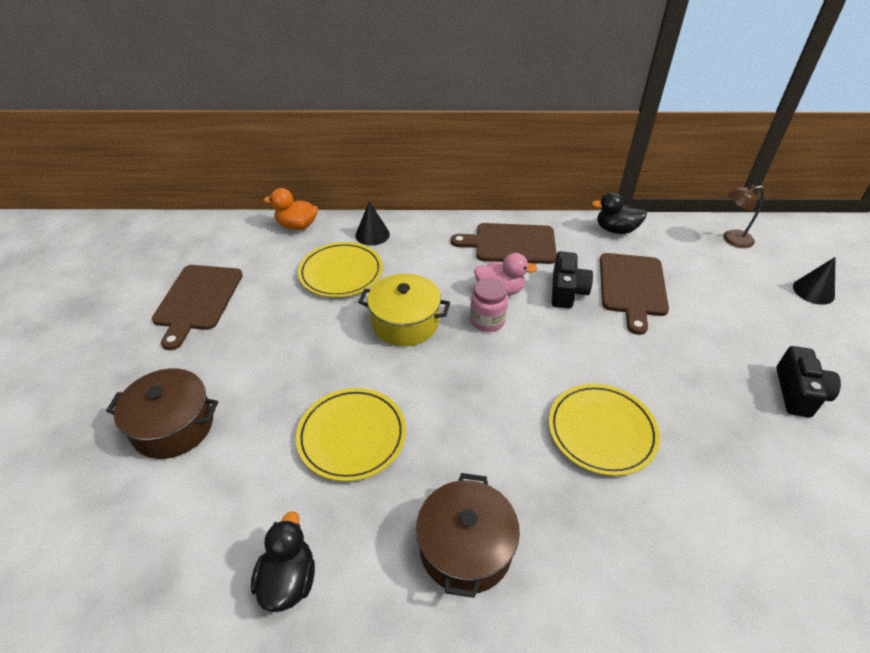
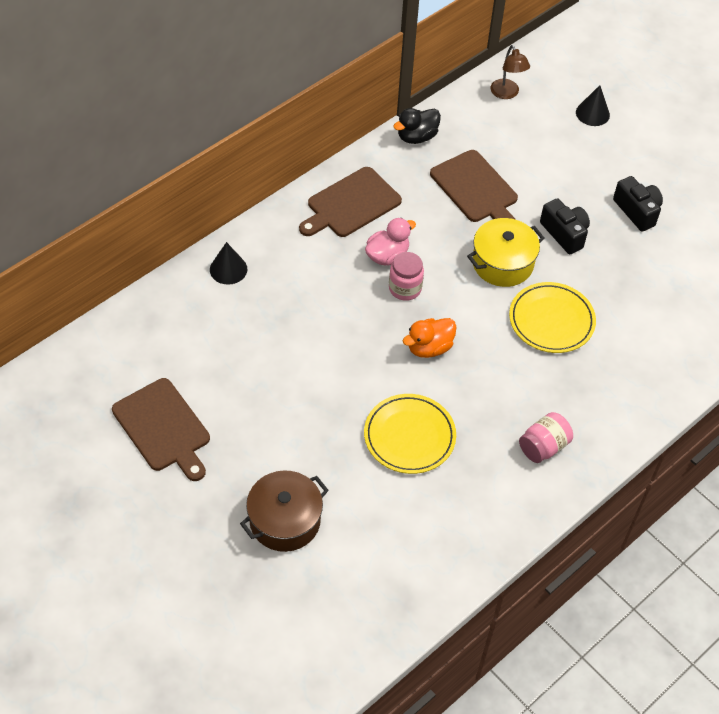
camera: 45 degrees left, 10 degrees up
(289, 580) = (470, 537): black duck -> none
(297, 226) = (150, 304): orange duck -> orange duck (429, 347)
(341, 273) = (248, 323): yellow plate -> none
(405, 323) = (349, 331): yellow pot -> yellow pot (502, 263)
(466, 548) = (543, 447): brown pot -> pink jar
(567, 291) = (434, 223): black camera -> black camera (564, 233)
(732, 239) = (507, 94): brown lamp -> brown lamp turned 60 degrees counterclockwise

